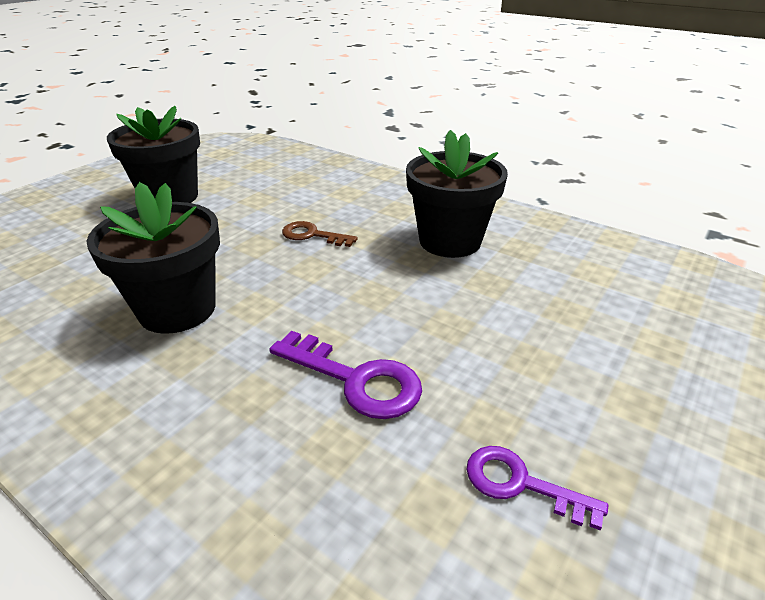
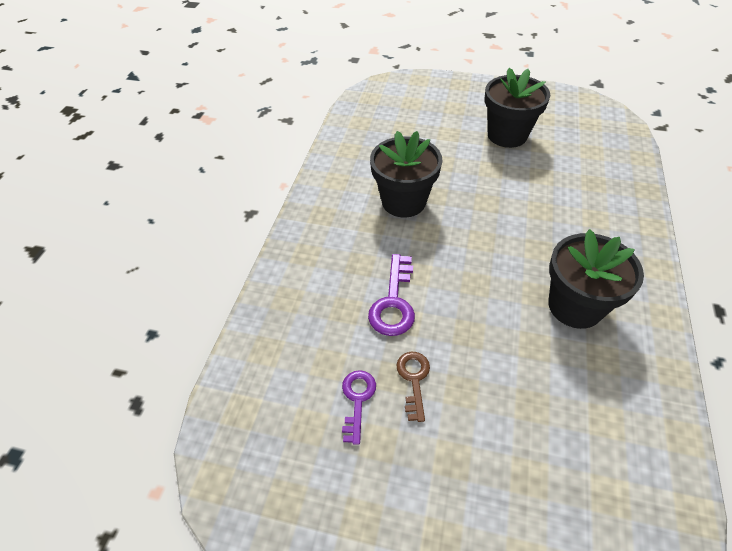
camera: 70 degrees right, 15 degrees up
(312, 235) = (519, 224): brown key -> brown key (414, 380)

